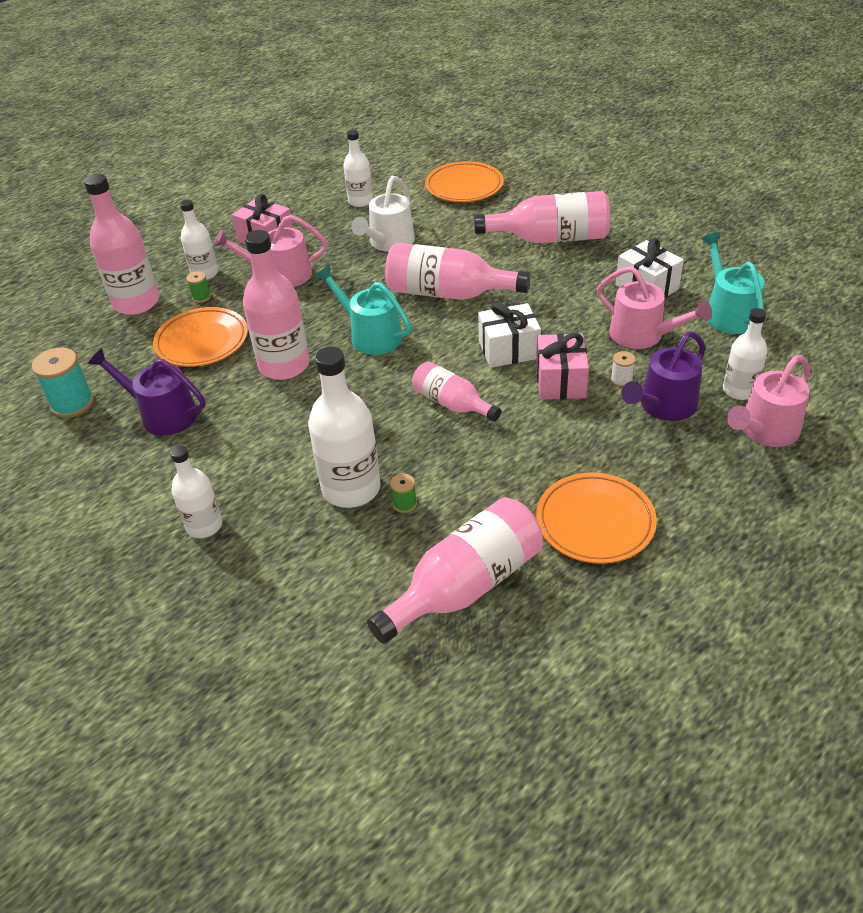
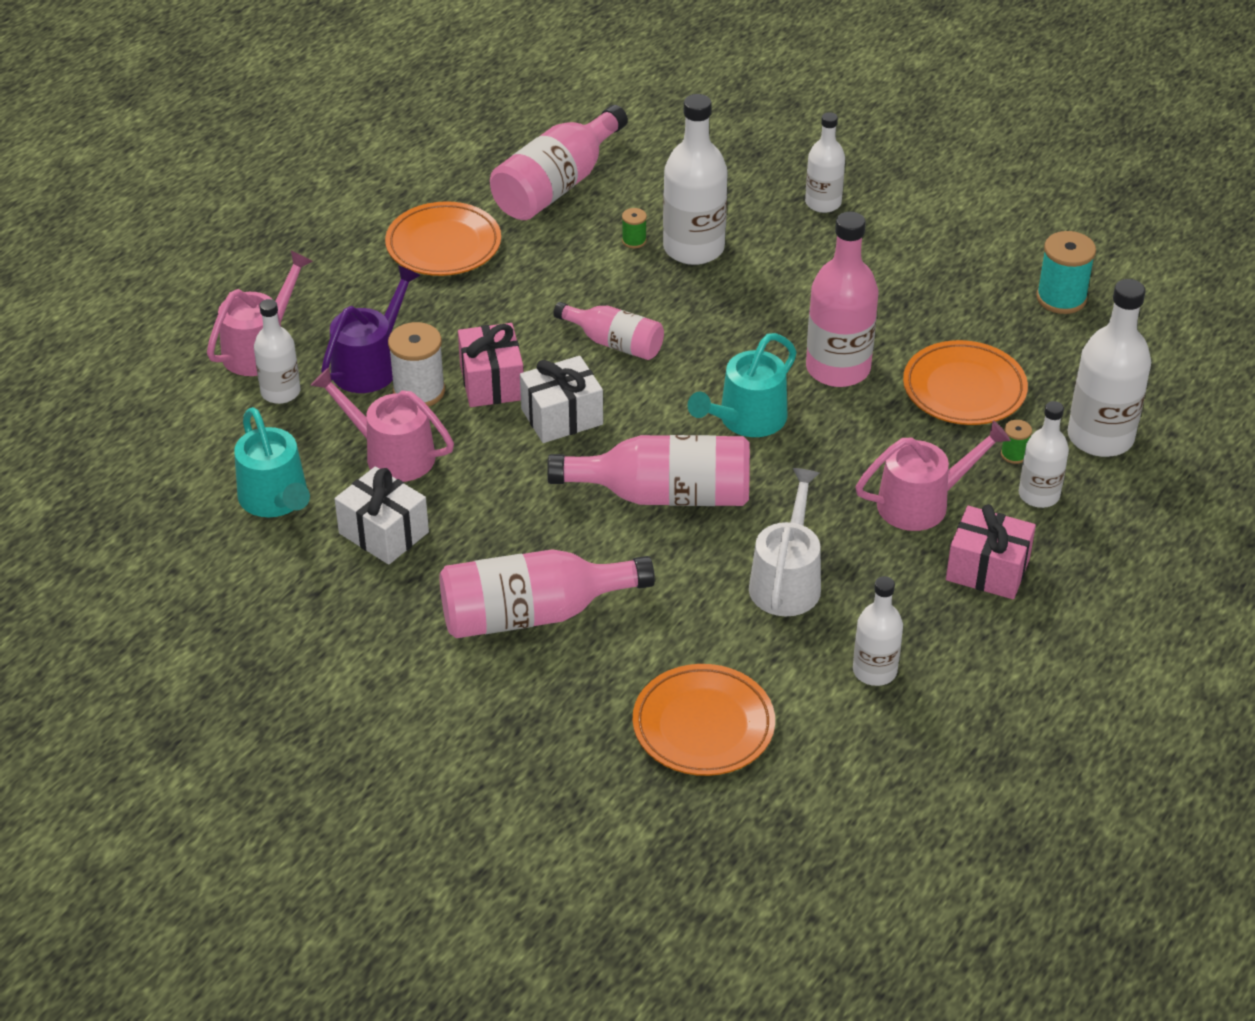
camera: 165 degrees right, 0 degrees up
(136, 302) = (1100, 437): pink bottle -> white bottle
(162, 414) = (945, 297): purple watering can -> none
(371, 335) = (747, 419): turquoise watering can -> turquoise watering can turned 105 degrees clockwise
(621, 380) = (419, 391): white spool -> white spool, size x1.99

